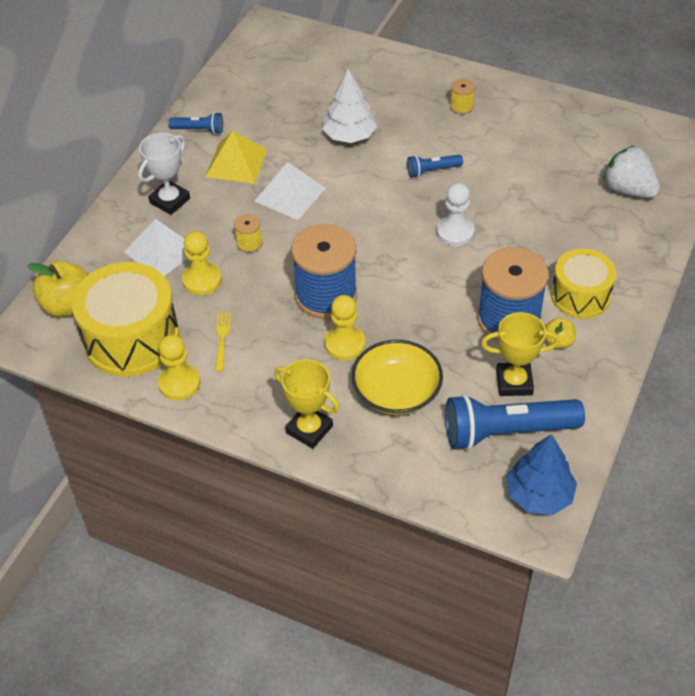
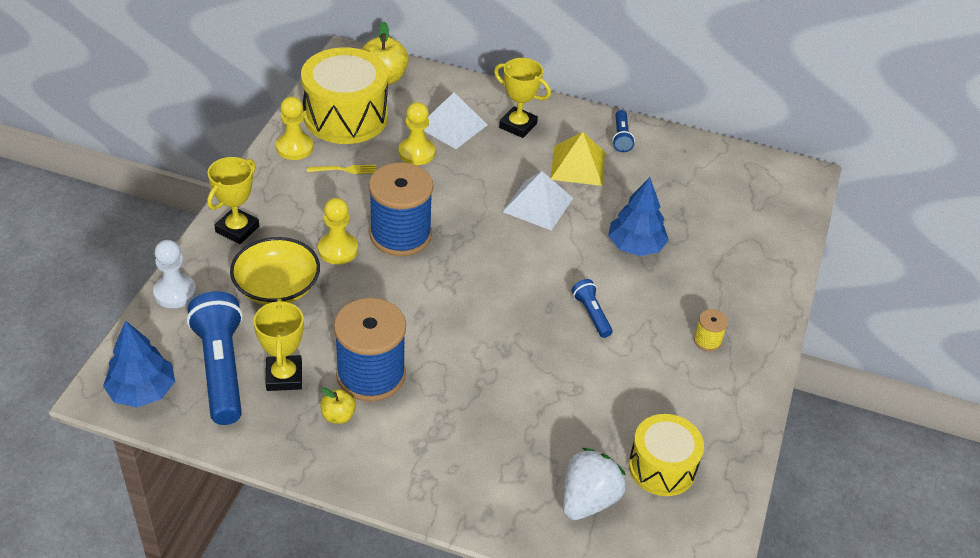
camera: 80 degrees right, 5 degrees down
(170, 201) = (518, 126): white trophy -> yellow trophy
(249, 243) = (466, 180): yellow spool -> none
(349, 136) = (635, 246): white tree -> blue tree
(455, 232) = (497, 332): white pawn -> white pawn (175, 292)
(580, 296) = (406, 440): yellow drum -> yellow drum (662, 467)

